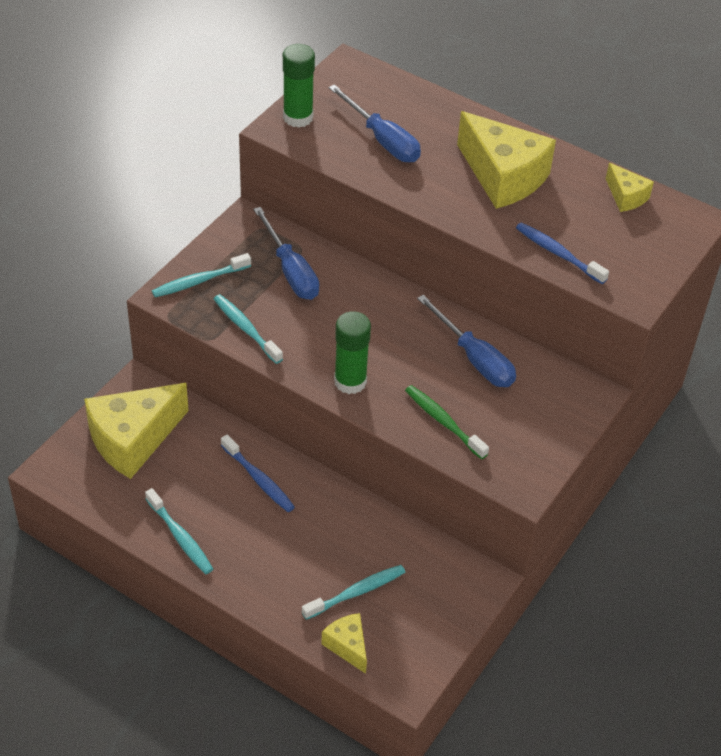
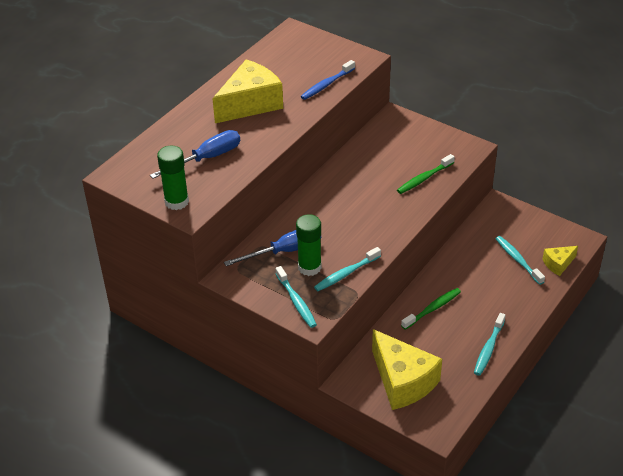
camera: 85 degrees left, 5 degrees down
(180, 537) = (488, 348): turquoise toothbrush -> turquoise toothbrush turned 150 degrees clockwise
(259, 479) = (432, 309): blue toothbrush -> green toothbrush
(350, 381) = (393, 220): green glue stick -> green glue stick (309, 267)
(474, 358) = (368, 163): blue screwdriver -> none
(626, 196) = (272, 55): yellow cheese -> none

